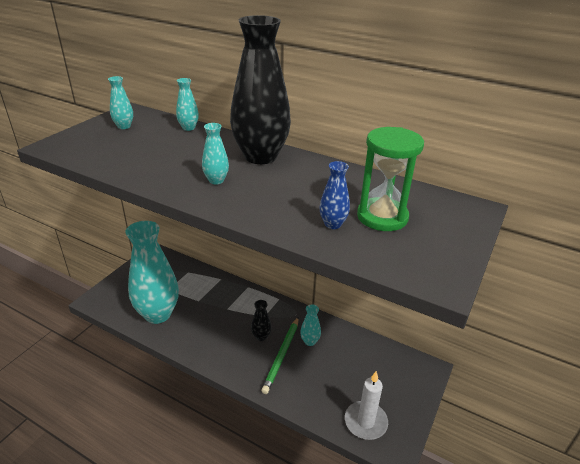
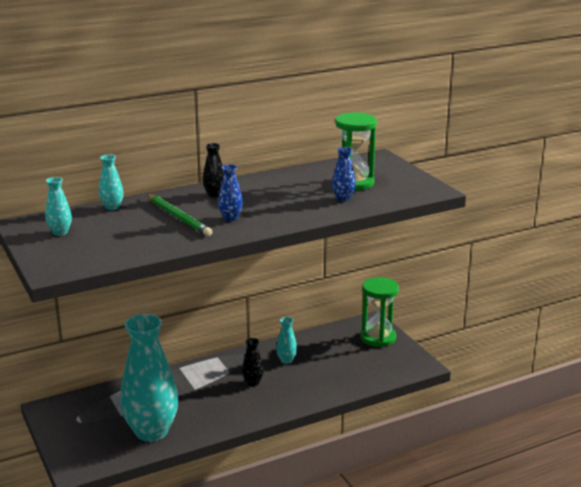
camera: 55 degrees left, 10 degrees down
(216, 180) = (230, 218): turquoise vase -> blue vase
(260, 156) = (214, 194): black vase -> black vase, size x0.42
(282, 355) = (286, 380): green pencil -> green pencil (179, 217)
(365, 422) = (389, 367): white candle -> none
(405, 388) = (378, 338): none -> green hourglass

